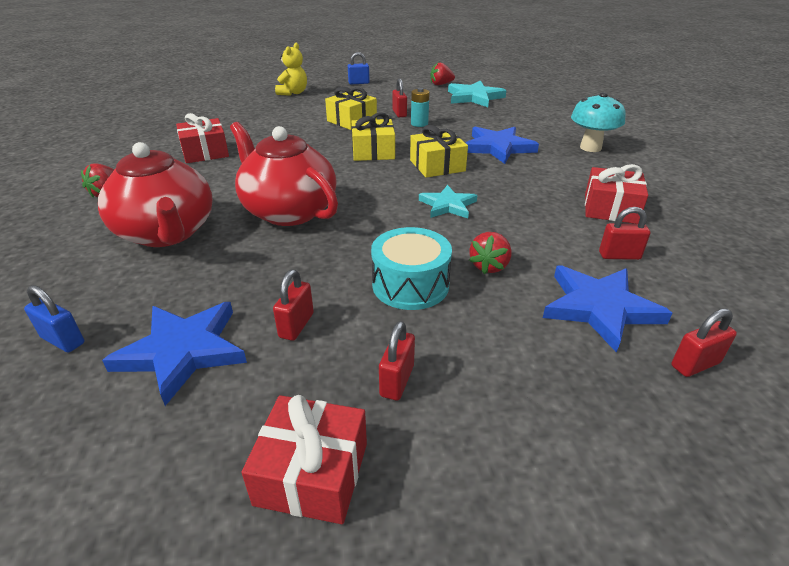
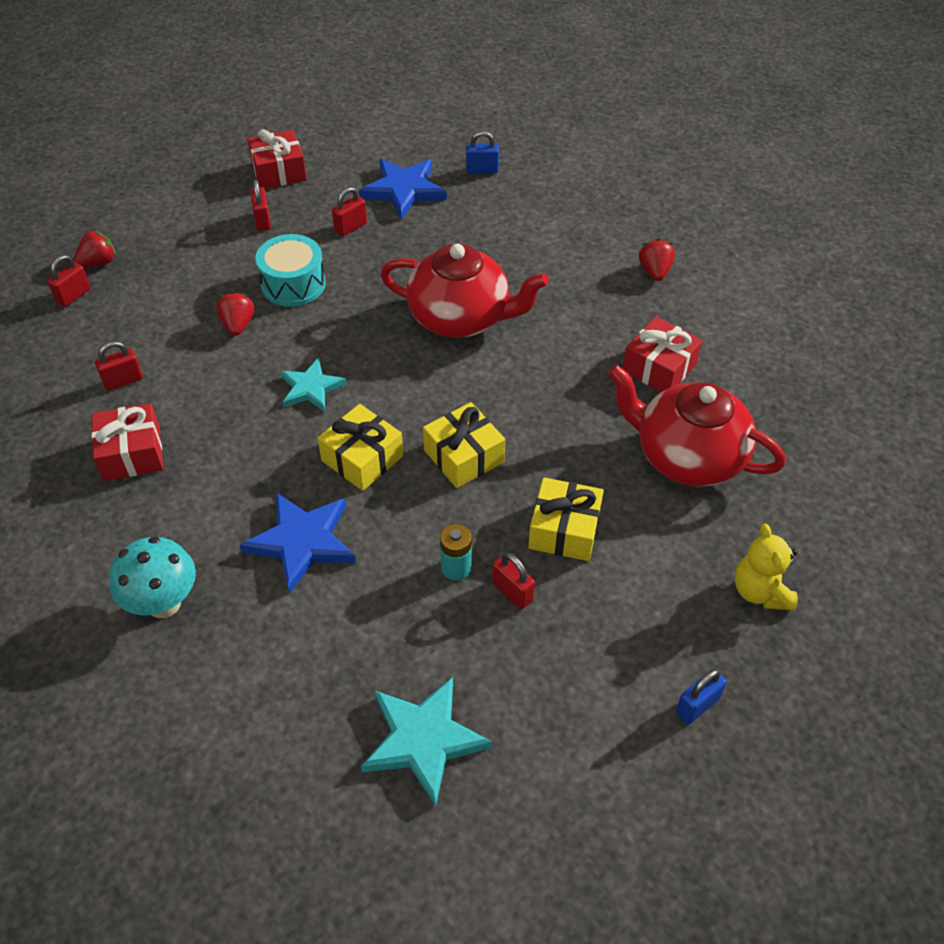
camera: 150 degrees right, 15 degrees up
(167, 233) = (533, 255): red teapot -> red teapot (687, 456)
(296, 325) = (350, 227): red padlock -> red padlock turned 60 degrees clockwise
(441, 84) = (530, 788): red strawberry -> red strawberry (99, 263)
(600, 308) = (140, 317): blue star -> none

